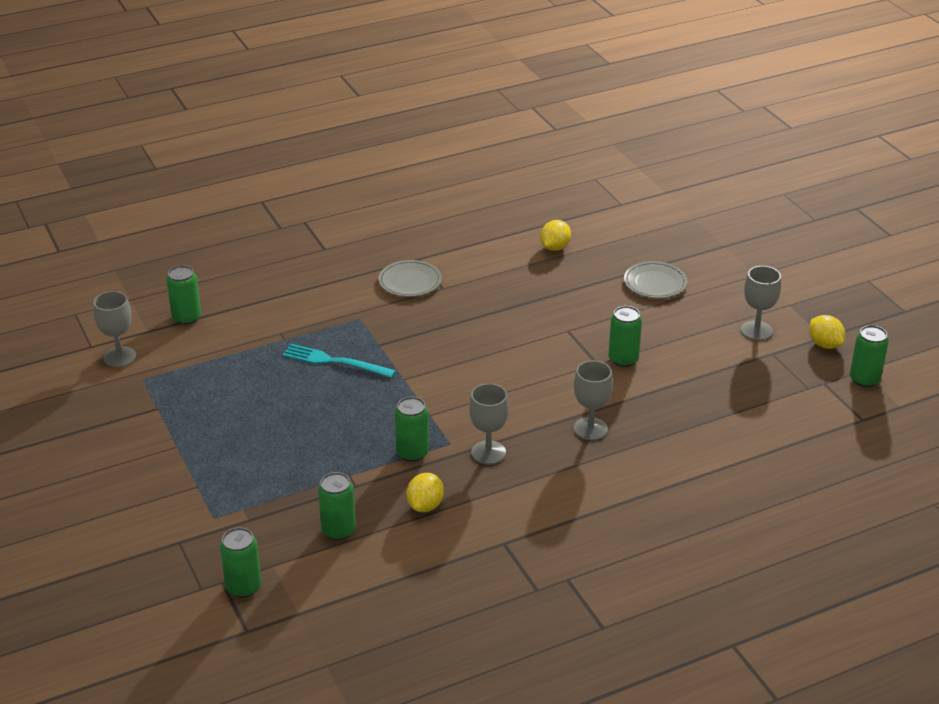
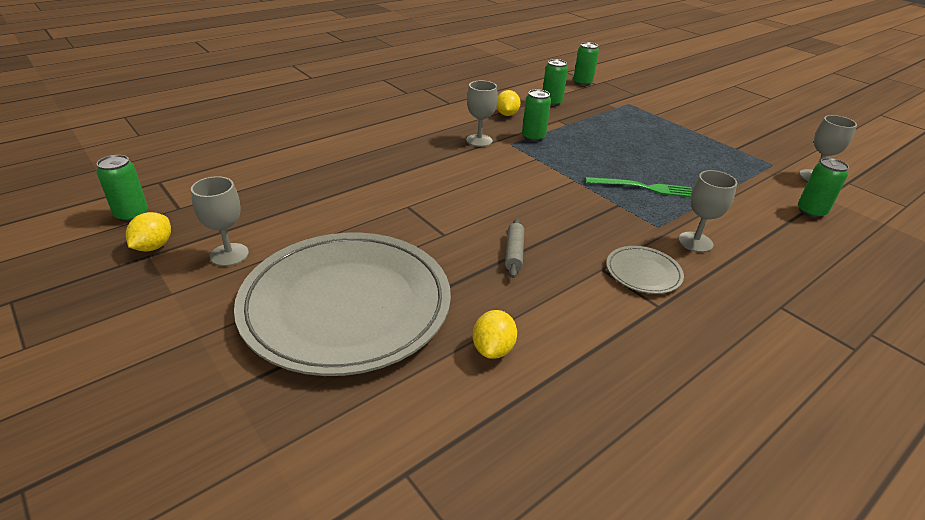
camera: 165 degrees right, 0 degrees up
(334, 362) = (643, 187): turquoise fork -> green fork
(510, 308) = (514, 253): none -> grey rolling pin
(590, 429) = (405, 159): grey goblet -> grey goblet (695, 242)
(623, 359) = (382, 212): green can -> none
(655, 283) = (346, 305): grey plate -> grey plate, size x2.48
(824, 344) = (153, 246): yellow lemon -> yellow lemon turned 60 degrees clockwise

